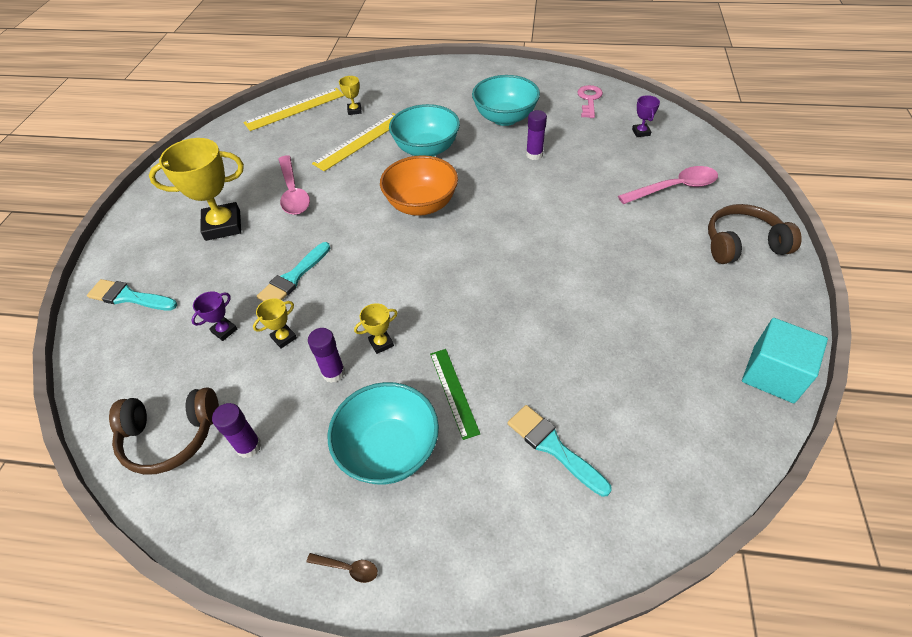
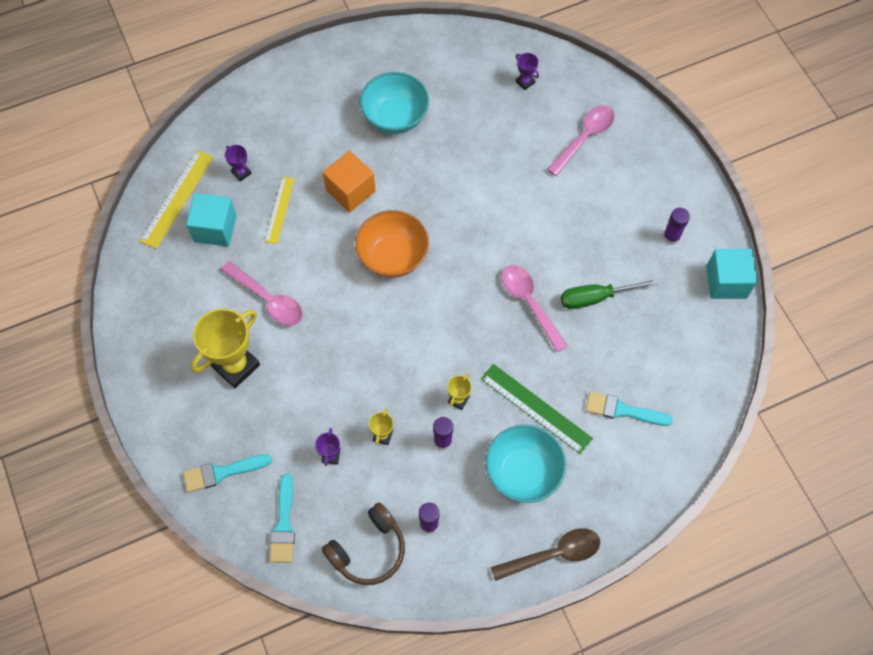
camera: 35 degrees left, 15 degrees up
(293, 277) = (344, 382): turquoise brush -> turquoise brush (283, 524)
(302, 135) = (215, 228): none -> turquoise cube
(348, 568) = (553, 554): brown spoon -> brown spoon, size x2.22
(354, 110) = (241, 173): yellow trophy -> purple trophy
(360, 141) = (280, 210): yellow ruler -> yellow ruler, size x0.66
(426, 149) = (350, 191): turquoise bowl -> orange cube
(454, 392) = (536, 408): green ruler -> green ruler, size x1.53
(520, 294) = (529, 303): none -> pink spoon
(534, 155) = (450, 152): purple glue stick -> purple glue stick (671, 237)
(589, 100) = (457, 58): pink key -> none
(597, 320) = (596, 298): none -> green screwdriver
(742, 244) = (660, 174): brown headphones -> none

